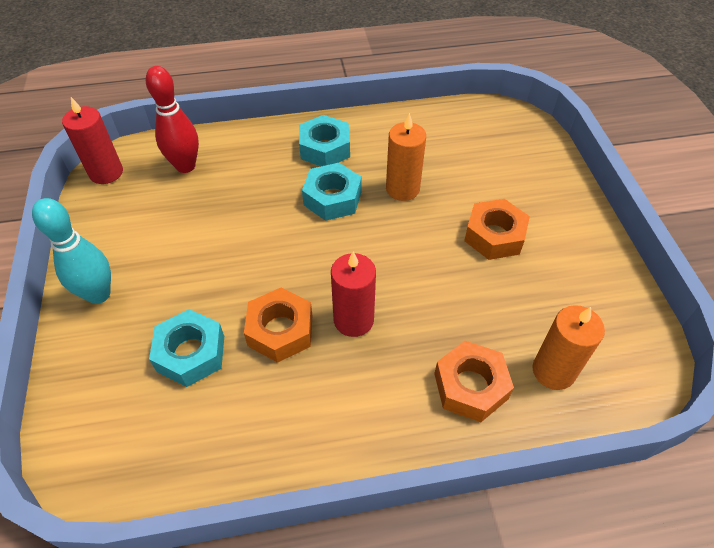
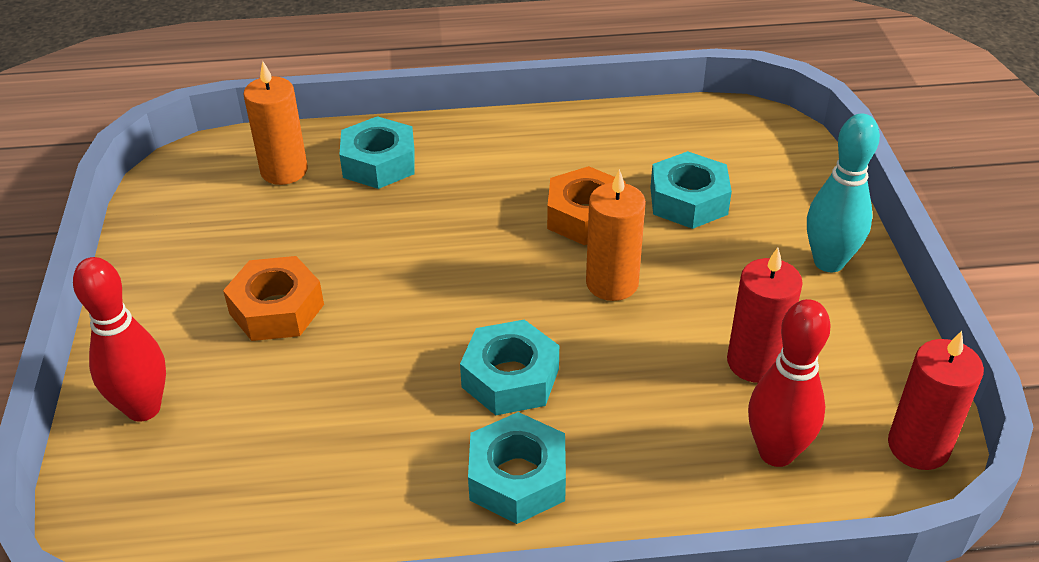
camera: 175 degrees left, 10 degrees down
(353, 320) = (496, 222): red candle -> red candle (755, 362)
(402, 189) = (391, 388): orange candle -> orange candle (612, 283)
(470, 386) = (379, 163): orange nut -> turquoise nut
(540, 171) = (143, 408): none -> red bowling pin

